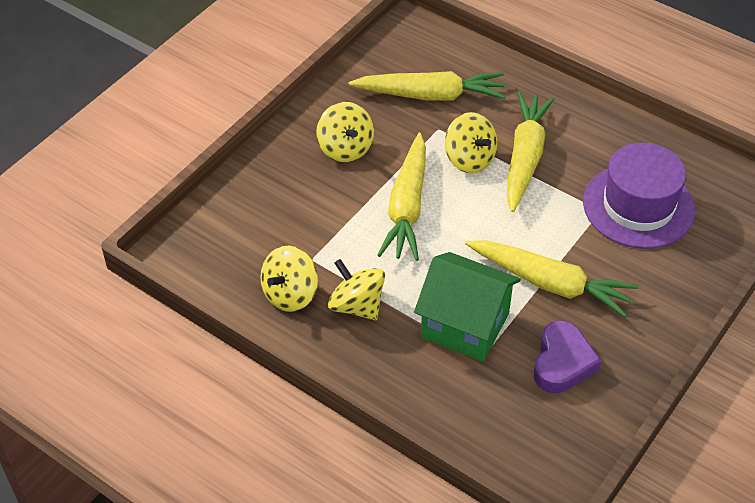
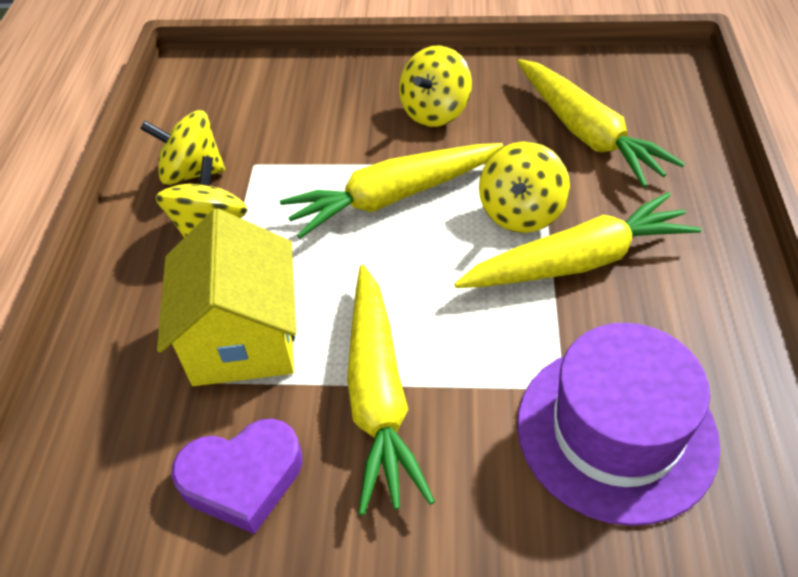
camera: 60 degrees right, 0 degrees up
(465, 325) = (243, 338): green house -> yellow house

